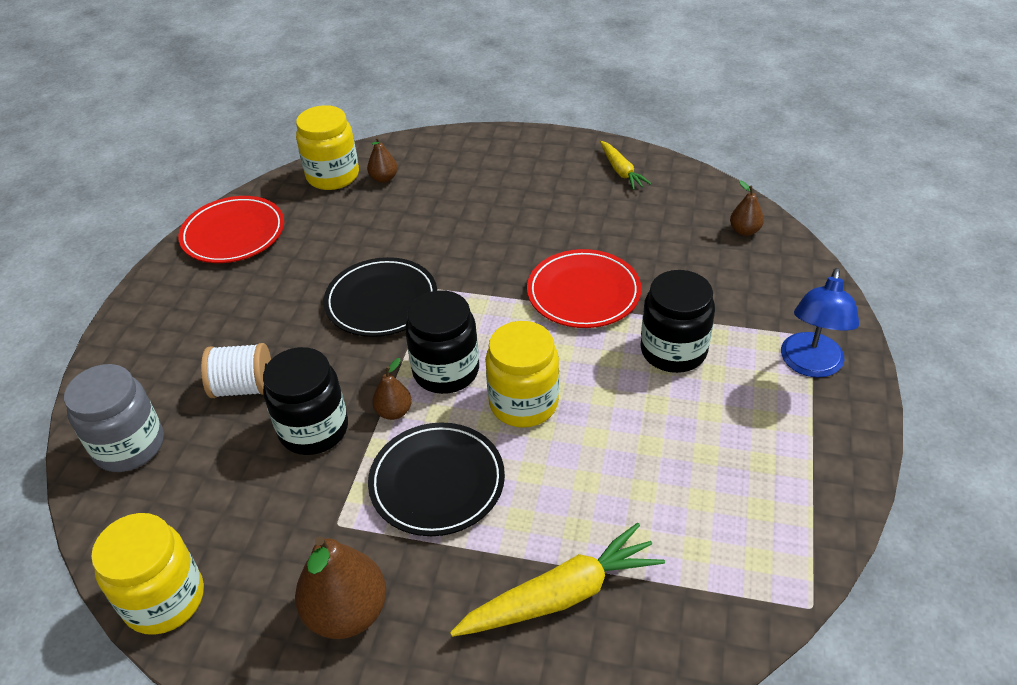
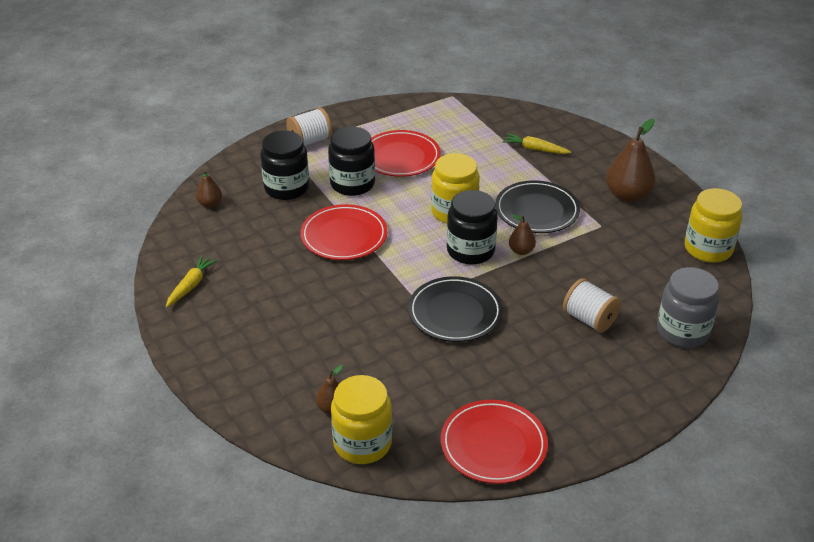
camera: 135 degrees left, 5 degrees down
(314, 429) = (571, 271): black jar -> black jar (286, 188)
(561, 595) = (535, 149): yellow carrot -> yellow carrot, size x0.59
(689, 428) = (401, 157): none -> red plate
(810, 365) = (310, 141): blue lamp -> white spool

